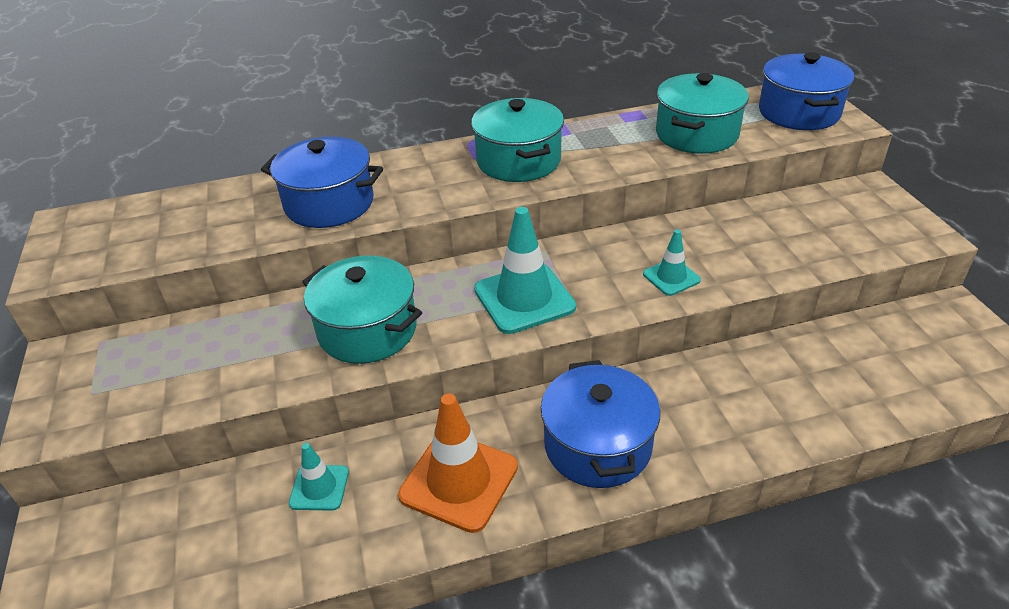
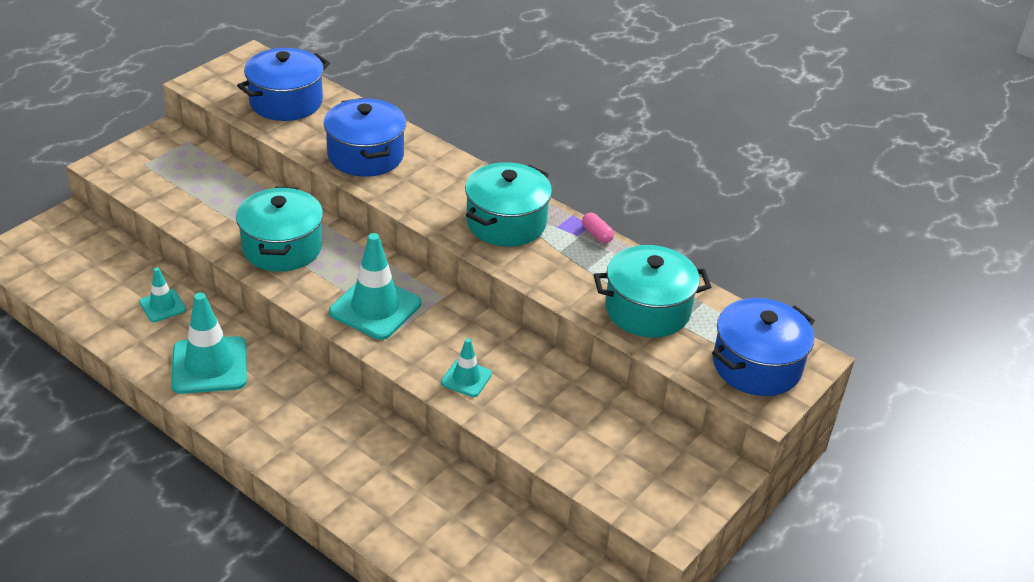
camera: 50 degrees right, 0 degrees up
(459, 481) = (209, 365): orange traffic cone -> turquoise traffic cone
(578, 124) = (597, 234): none -> pink capsule
(597, 445) = (287, 421): blue pot -> blue pot (286, 102)

